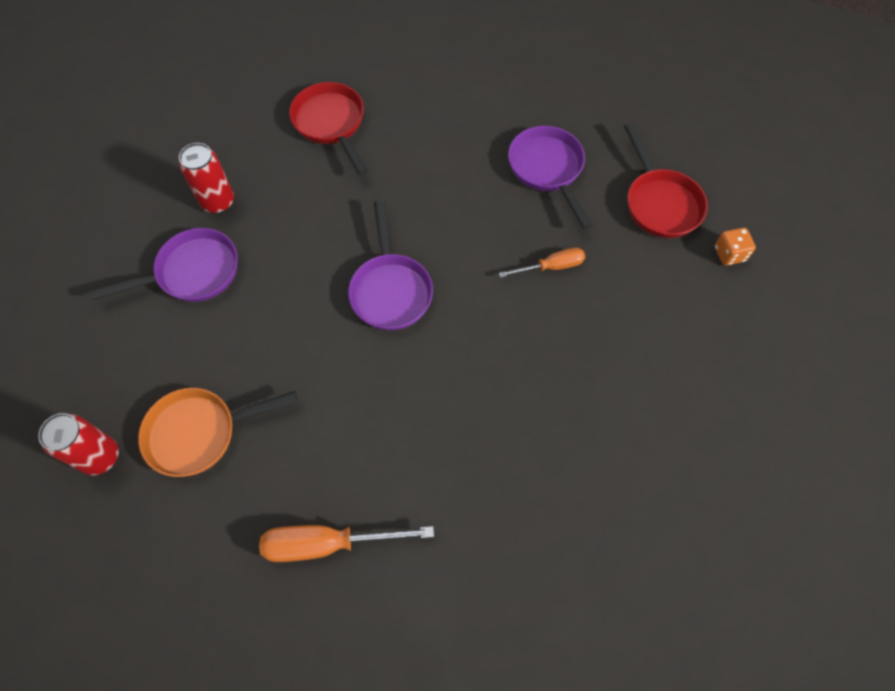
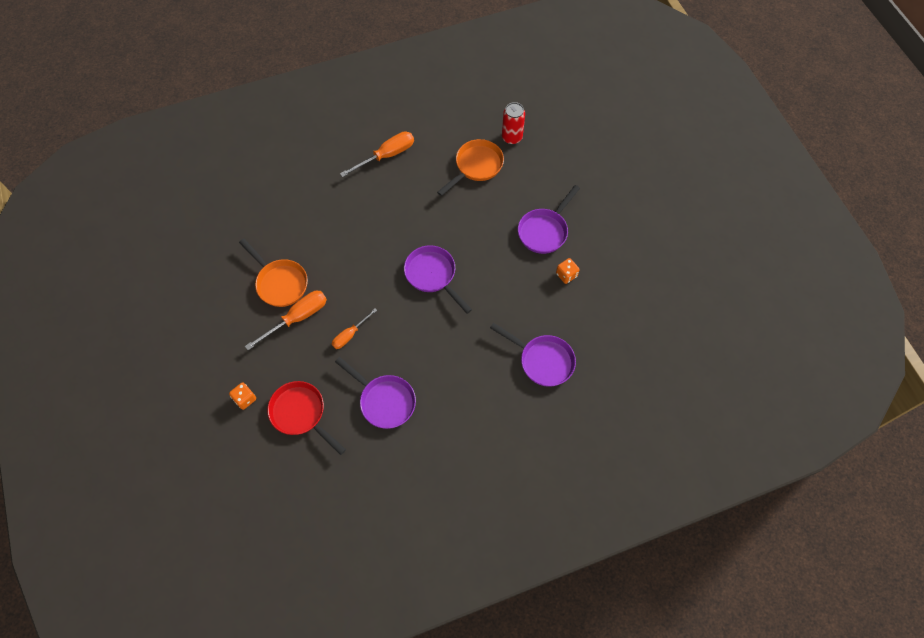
camera: 150 degrees right, 0 degrees up
(218, 202) = (566, 275): red can -> orange dice
(331, 124) = (542, 360): red pan -> purple pan
(616, 326) = (297, 318): none -> orange screwdriver
(621, 394) = (280, 283): none -> orange pan

